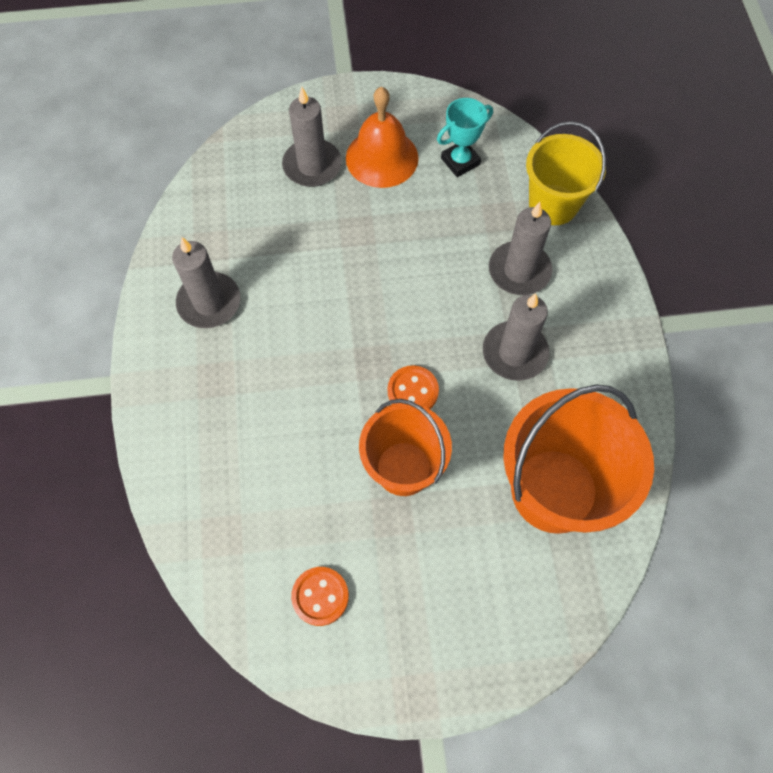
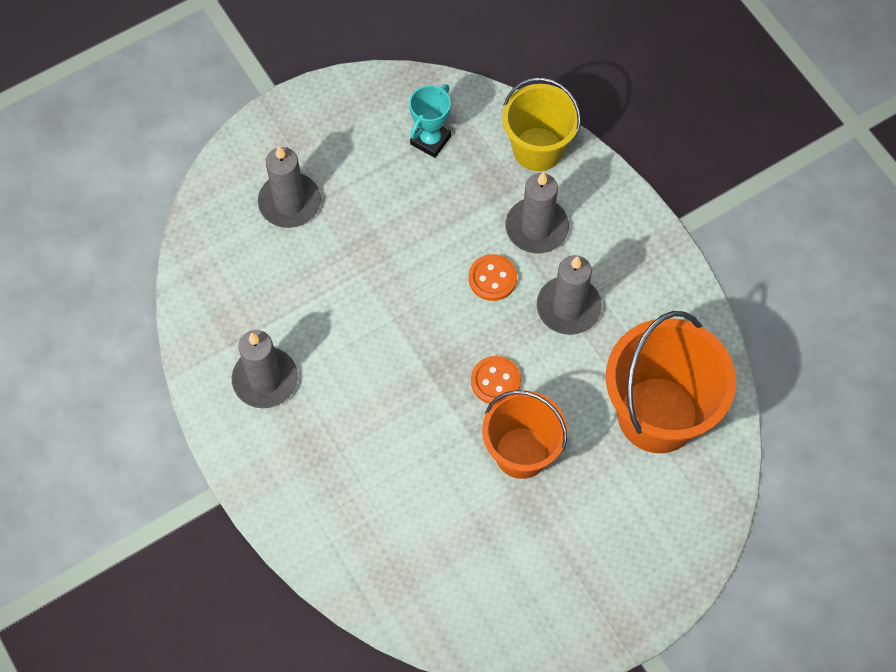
camera: 25 degrees left, 0 degrees up
(320, 596) = (505, 591): orange button -> orange button (492, 278)
(382, 158) = (353, 167): orange bell -> none

